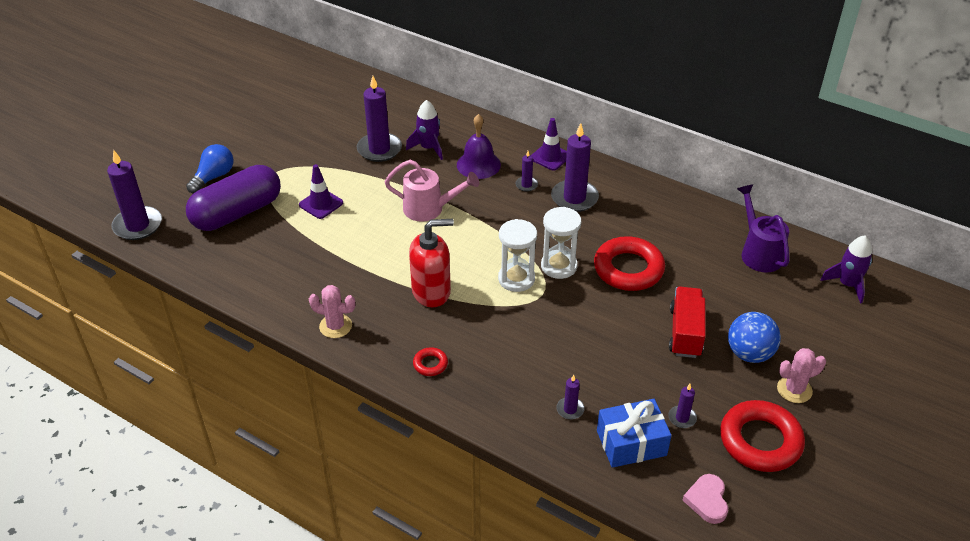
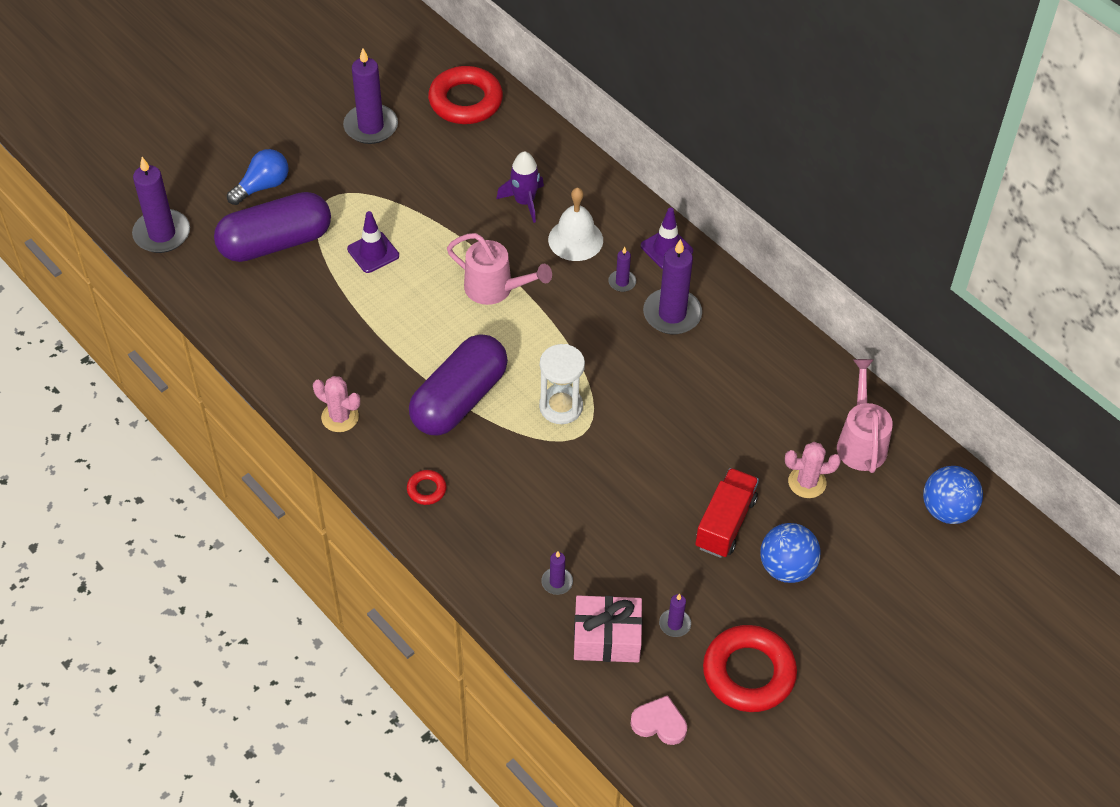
camera: 15 degrees right, 10 degrees up
(379, 149) = (465, 190): purple candle -> purple candle (371, 126)
(431, 291) = (459, 400): red soap dispenser -> purple capsule
(478, 164) = (575, 239): purple bell -> white bell
(559, 266) = (616, 402): white hourglass -> none
(628, 269) = (695, 425): red ring -> red ring (465, 101)
(631, 443) = (607, 638): blue gift -> pink gift
(707, 500) = (659, 723): pink heart -> pink heart turned 90 degrees clockwise
(758, 252) = (861, 442): purple watering can -> pink watering can
(794, 390) = (816, 624): pink cactus -> pink cactus (807, 482)
(847, 284) = (947, 510): purple rocket -> blue ball

